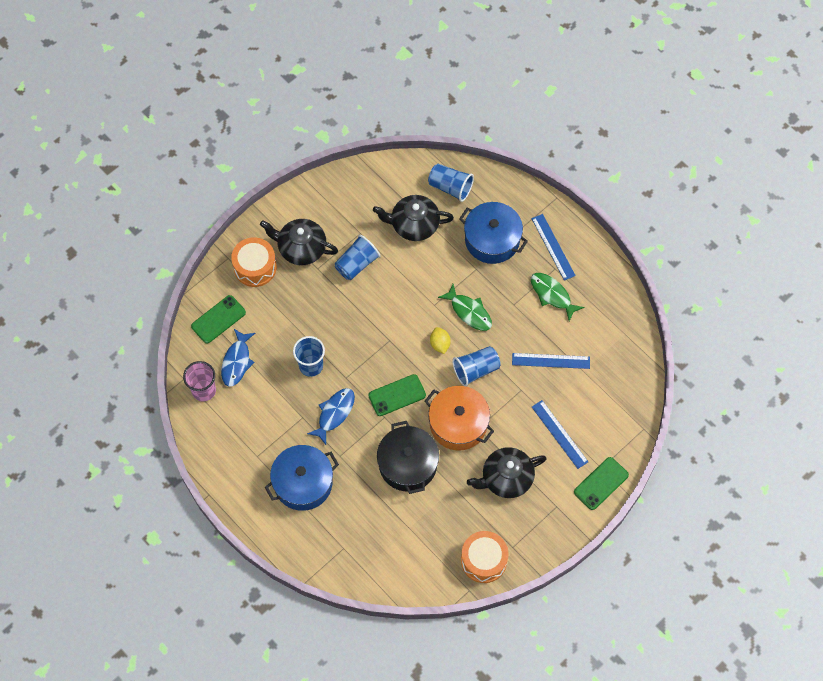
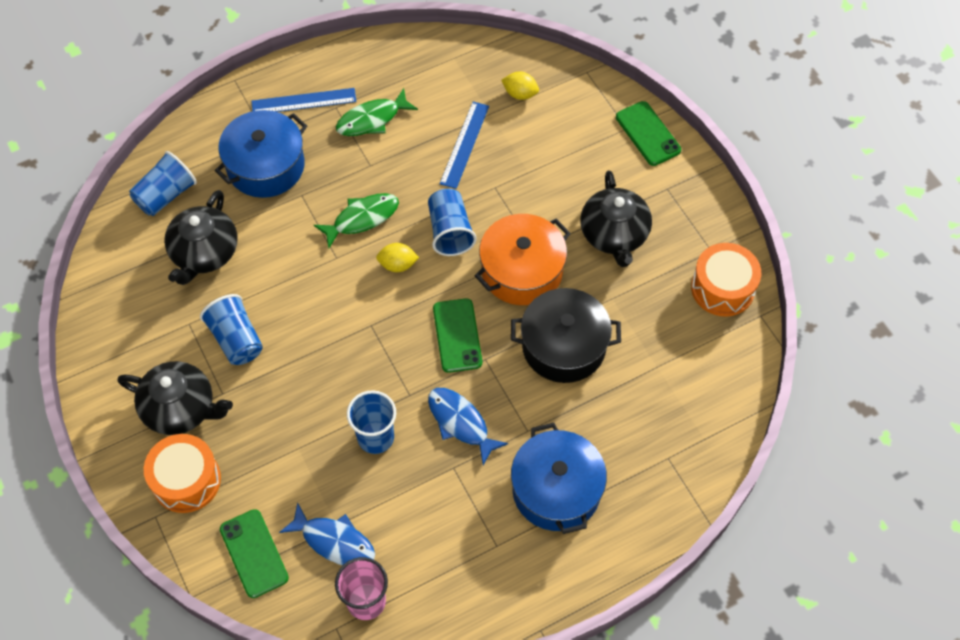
camera: 75 degrees left, 5 degrees down
(301, 248) = (181, 408): black teapot -> black teapot turned 105 degrees counterclockwise
(559, 434) = (569, 160): blue ruler -> none
(607, 387) = (520, 94): none -> yellow lemon

